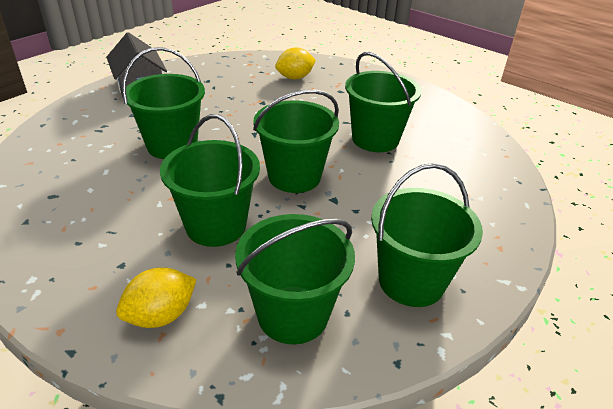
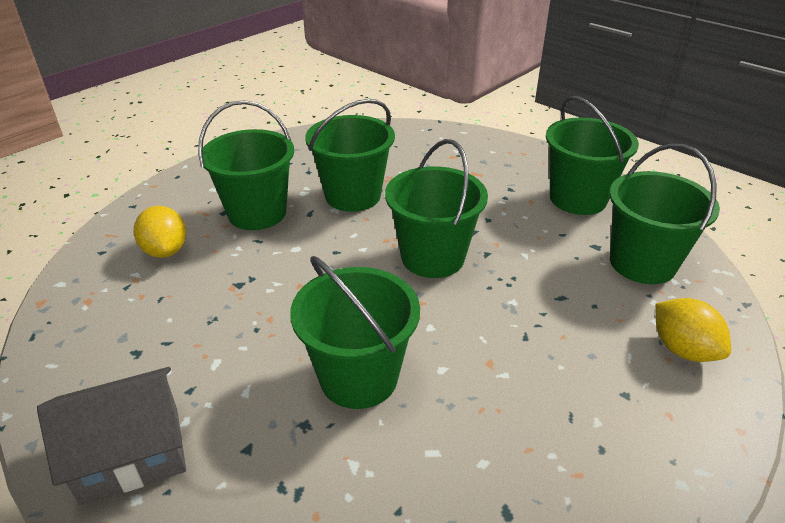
camera: 85 degrees left, 0 degrees up
(216, 226) = (536, 318): green bucket -> green bucket (257, 213)

